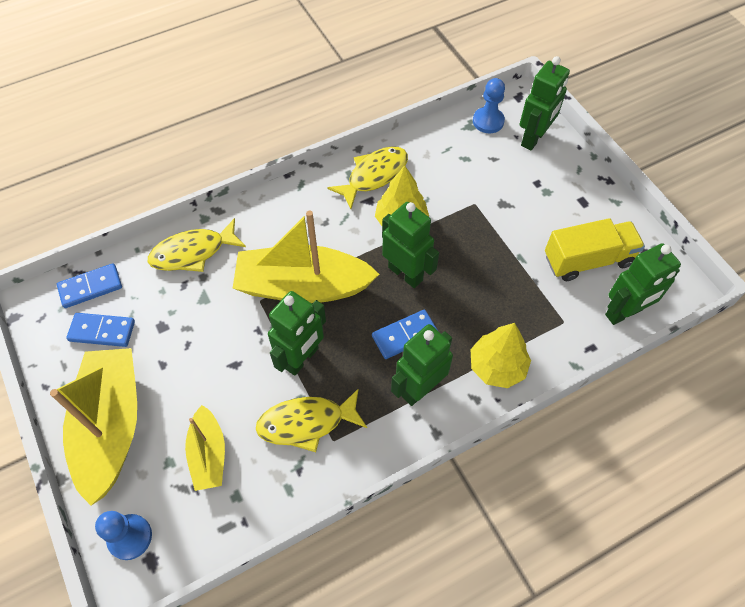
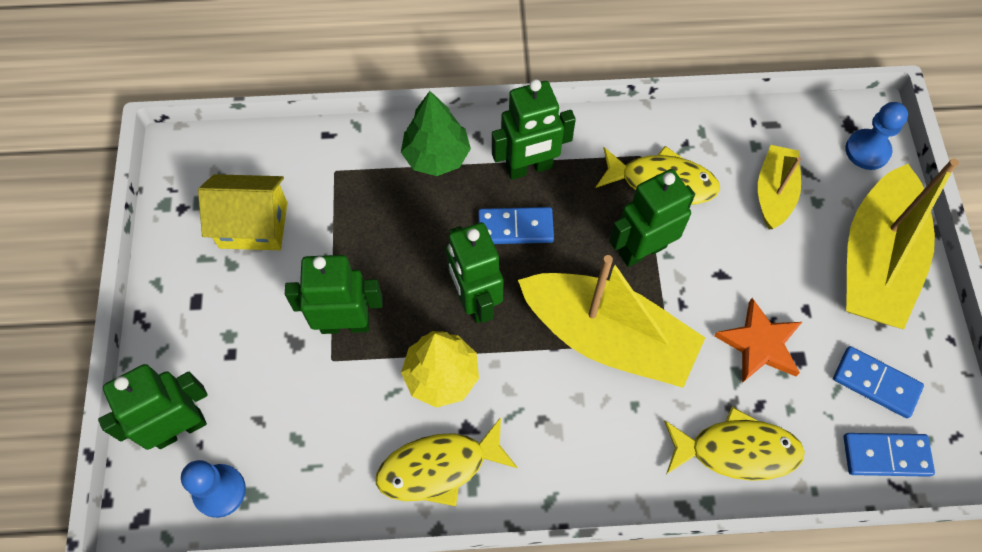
camera: 155 degrees left, 5 degrees up
(193, 325) = (760, 344): none -> orange star
(497, 366) = (436, 156): yellow tree -> green tree
(588, 260) = (253, 225): yellow truck -> yellow house
(624, 313) = (264, 153): green robot -> green robot (345, 324)

